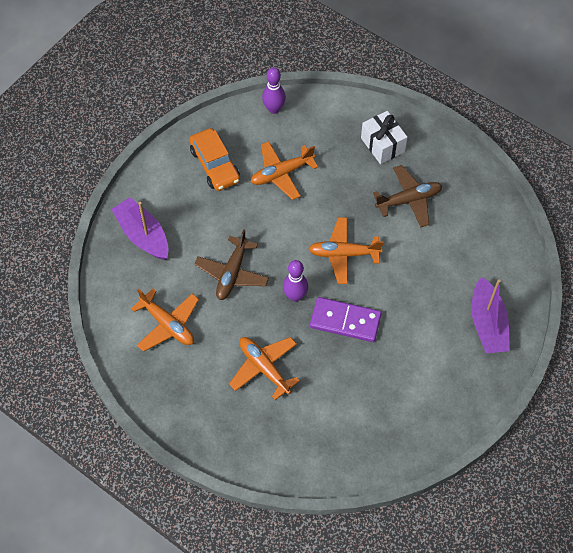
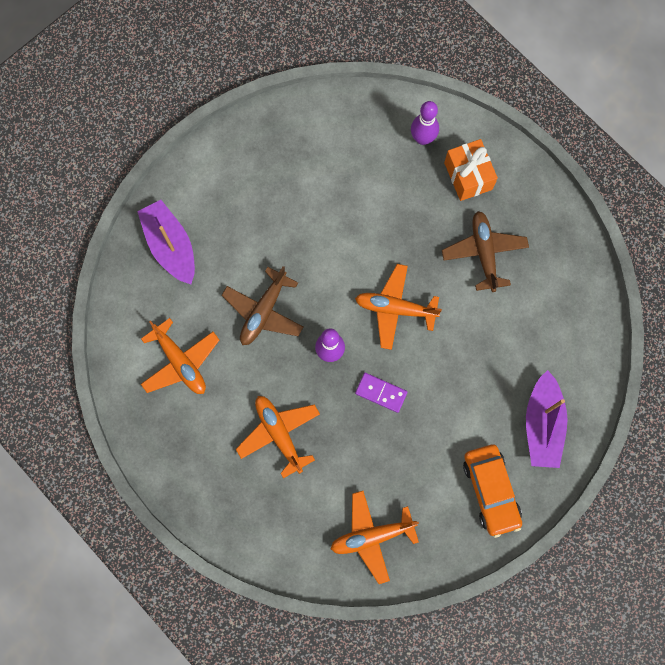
camera: 10 degrees right, 15 degrees up
(215, 165) = (267, 170): orange car -> orange car (490, 491)
(274, 109) = (349, 107): purple bowling pin -> purple bowling pin (422, 138)
(281, 173) = (343, 194): orange plane -> orange plane (372, 536)
(345, 321) = (381, 393): purple domino -> purple domino, size x0.62
(382, 145) = (468, 176): white gift -> orange gift
(408, 200) = (484, 253): brown plane -> brown plane turned 90 degrees counterclockwise

